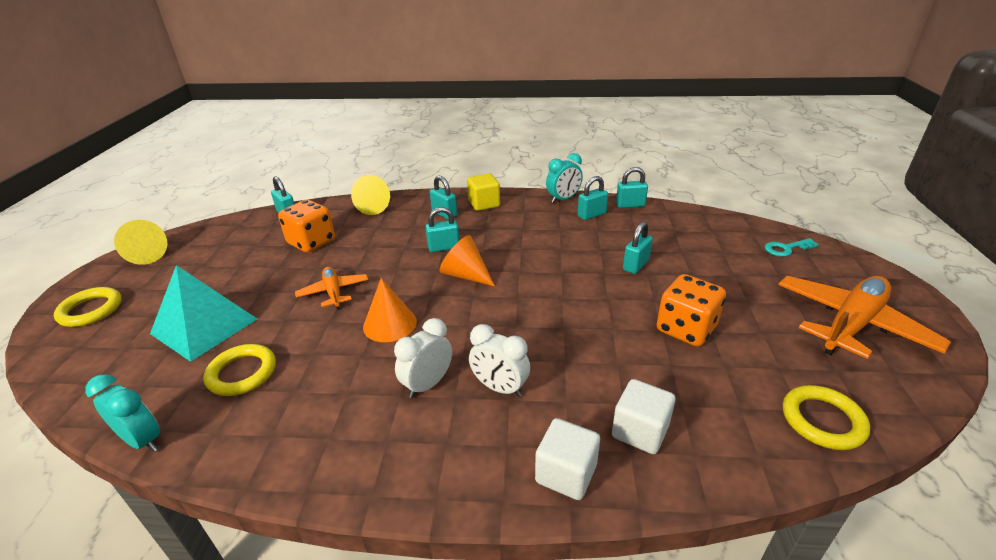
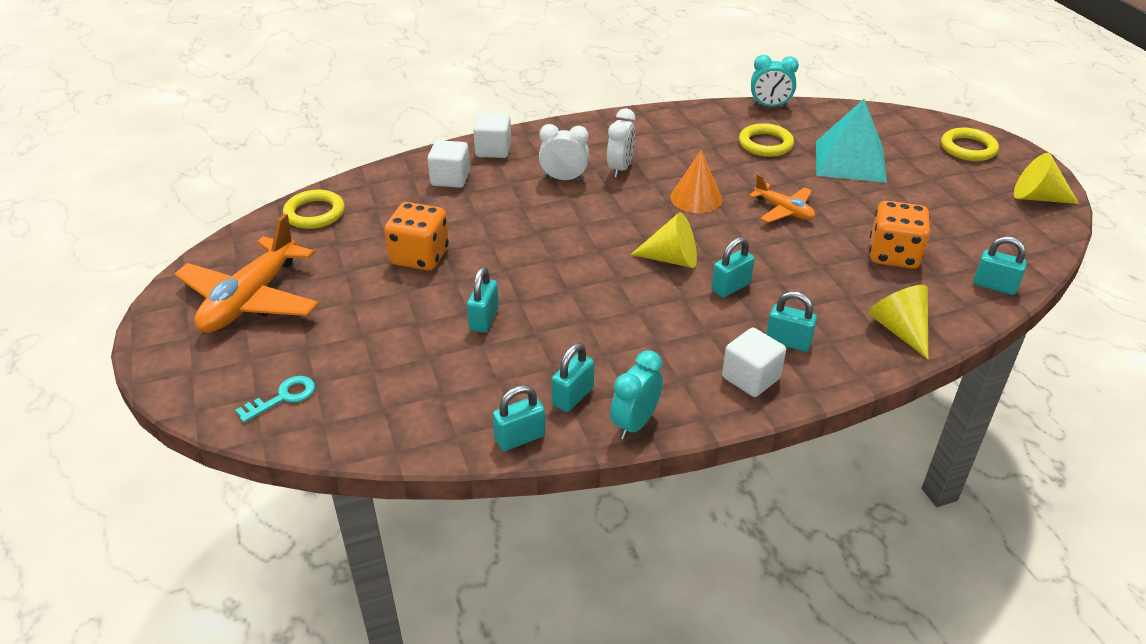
camera: 155 degrees right, 5 degrees up
(465, 275) = (671, 259): orange cone -> yellow cone
(484, 204) = (751, 378): yellow cube -> white cube

